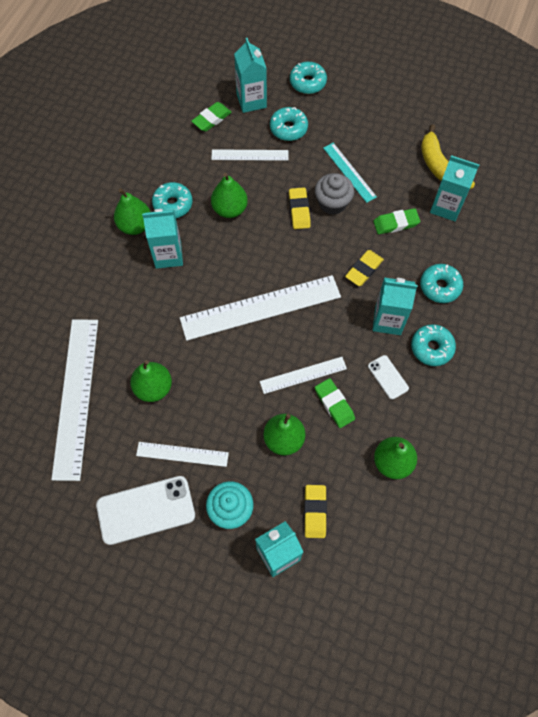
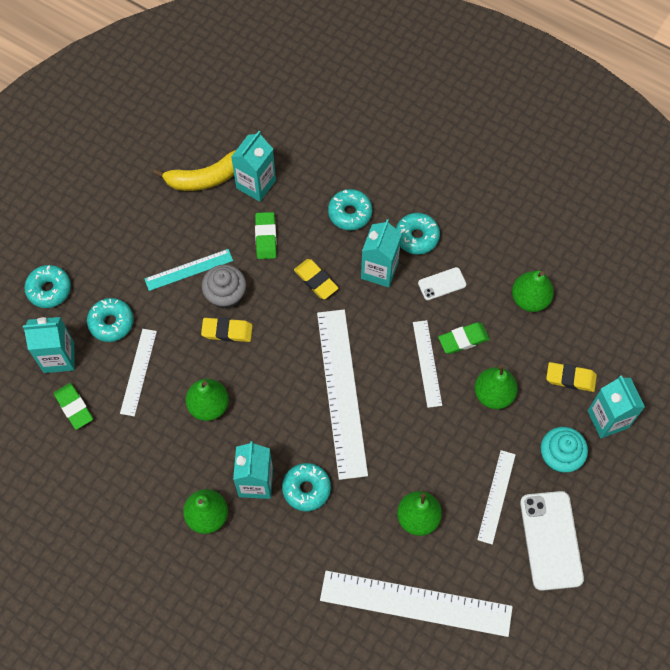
camera: 80 degrees left, 0 degrees up
(173, 204) = (187, 468): turquoise donut -> turquoise donut (306, 489)

